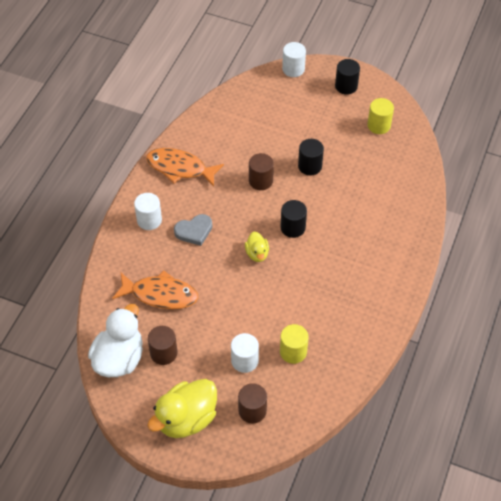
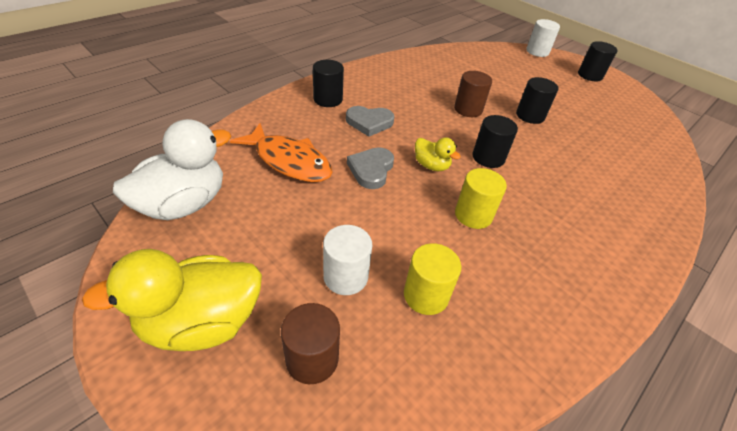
camera: 20 degrees right, 10 degrees down
(149, 220) = (328, 99): white cylinder -> black cylinder
(164, 353) = (243, 221): brown cylinder -> none
(180, 168) = (387, 76): orange fish -> none
(219, 276) = (371, 170): none -> grey heart
(257, 253) = (431, 166): yellow duck -> yellow duck turned 60 degrees counterclockwise
(378, 125) = (621, 110): yellow cylinder -> yellow cylinder (473, 215)

